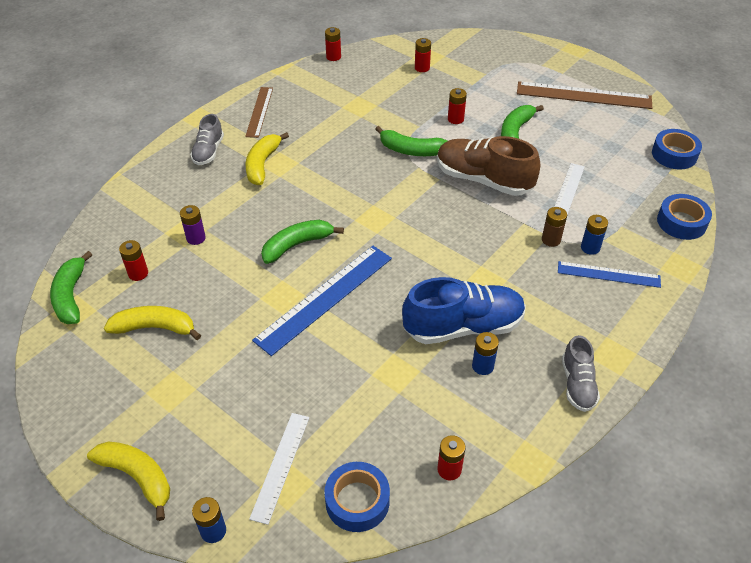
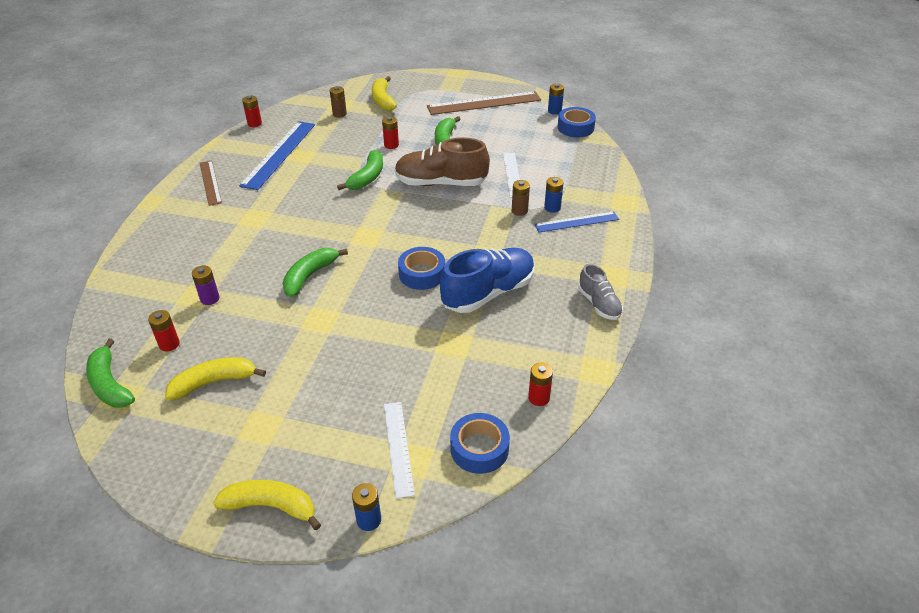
camera: 25 degrees left, 5 degrees down
(208, 152) = (179, 226): grey shoe -> none
(262, 164) = (238, 223): yellow banana -> yellow banana (382, 100)
(325, 298) = (360, 308): blue ruler -> blue ruler (279, 154)
(411, 150) = (367, 177): green banana -> green banana turned 60 degrees counterclockwise
(422, 68) = (339, 114): red battery -> brown battery
(482, 366) = (520, 316): blue battery -> blue battery (554, 111)
(681, 222) = (607, 171): blue tape -> blue tape (422, 274)

